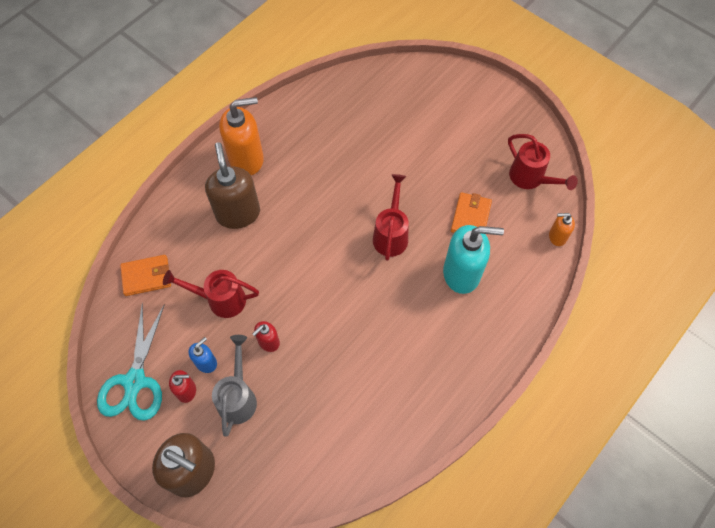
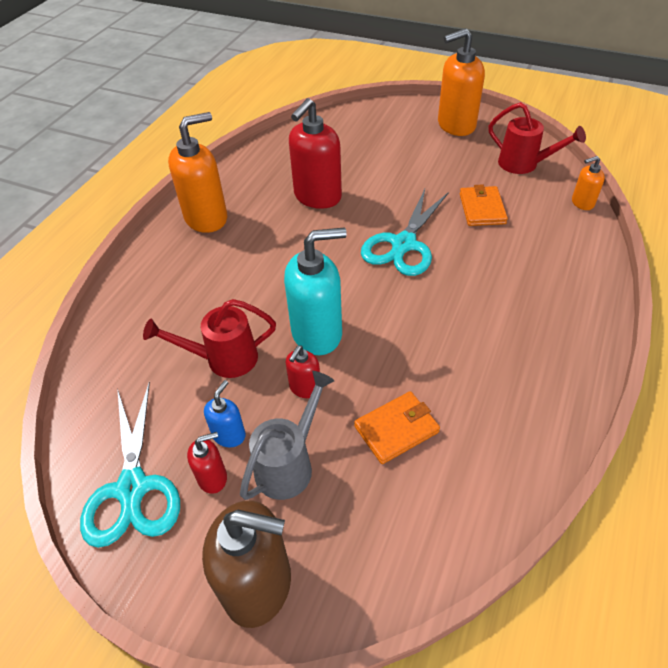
camera: 15 degrees left, 15 degrees down
(146, 276) = (116, 360): orange wallet -> orange wallet (396, 429)
(238, 213) = (214, 268): brown soap dispenser -> none
(238, 397) = (289, 464): grey watering can -> grey watering can turned 45 degrees clockwise
(342, 162) = (317, 197): none -> red soap dispenser
(391, 234) = (403, 244): red watering can -> turquoise scissors
(462, 273) = (502, 259): turquoise soap dispenser -> turquoise soap dispenser (317, 333)
(494, 113) = (456, 125): none -> orange soap dispenser

